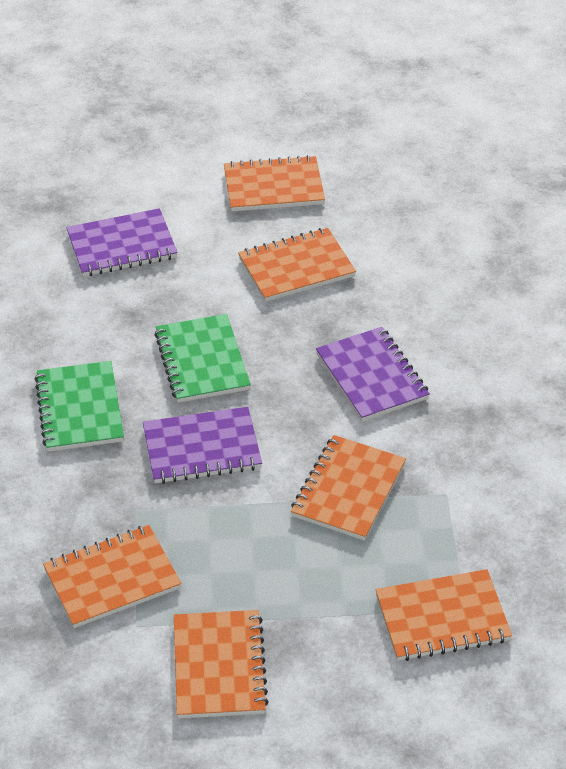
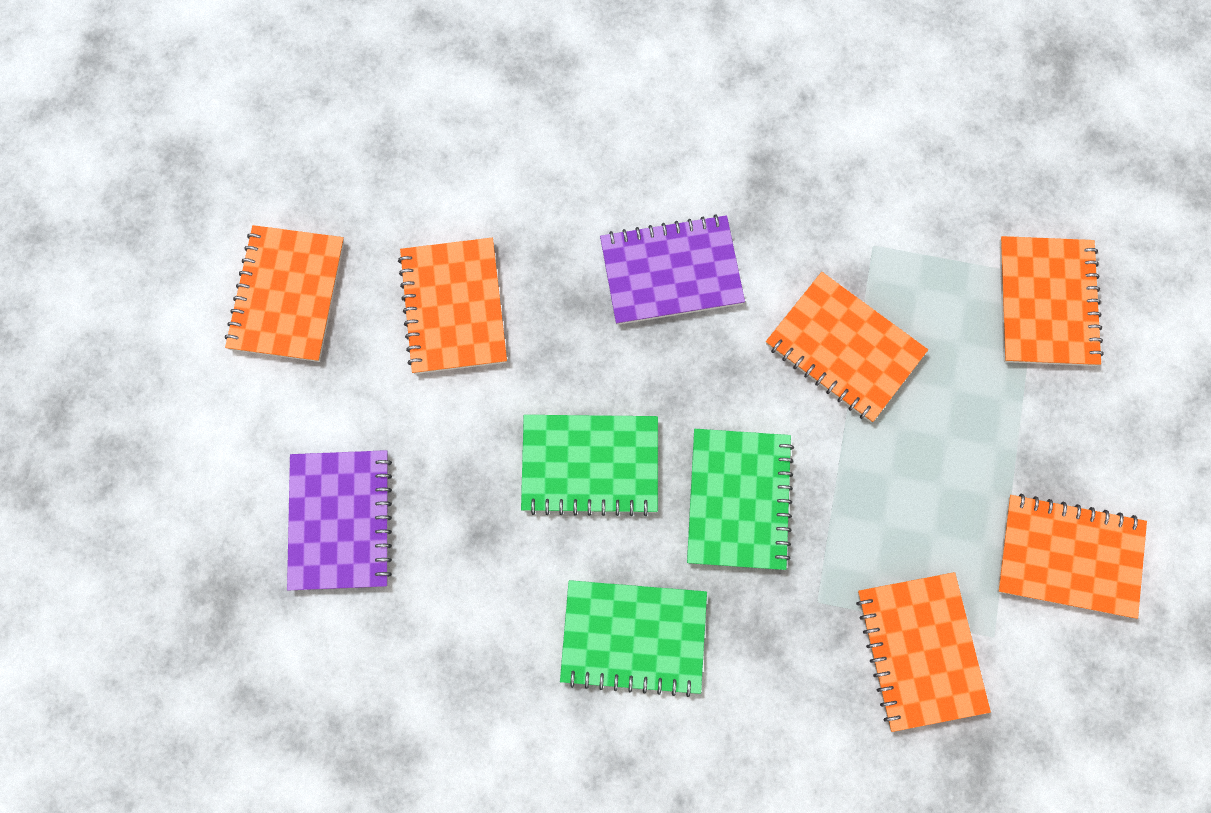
camera: 75 degrees left, 30 degrees up
(202, 448) = (738, 500): purple notebook -> green notebook

